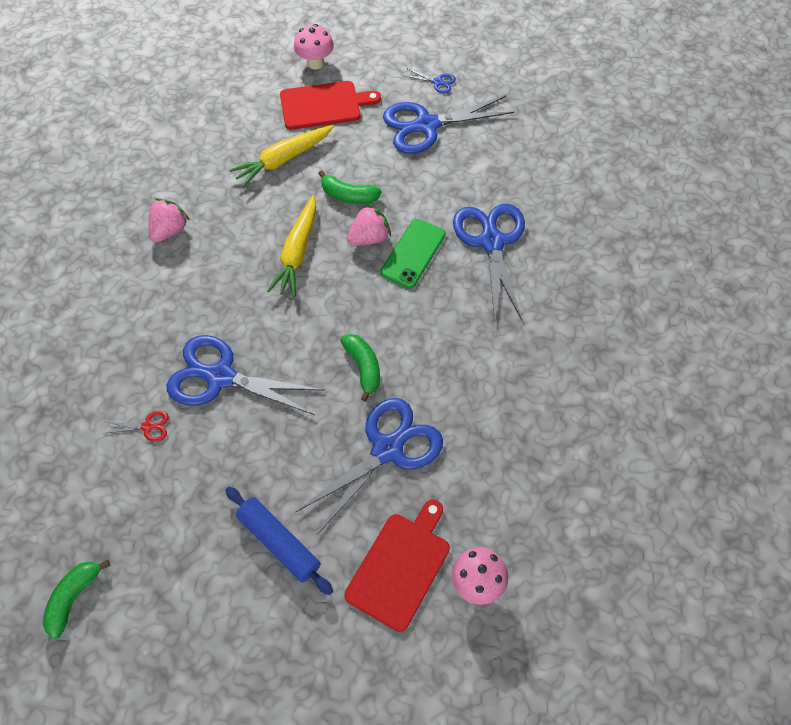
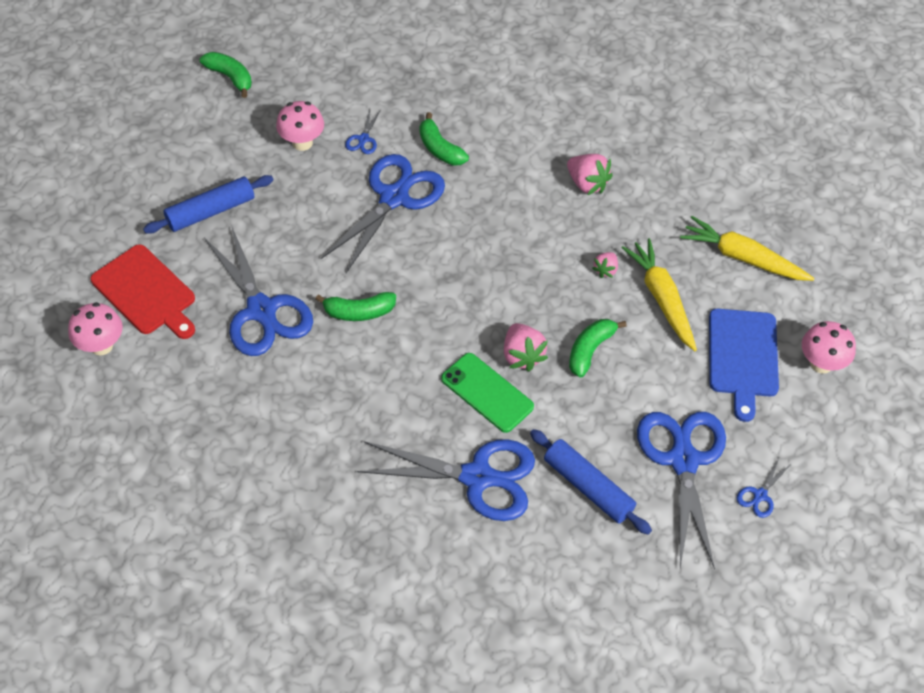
camera: 105 degrees right, 5 degrees down
(147, 426) = (363, 139): red scissors -> blue scissors
(148, 355) = (440, 148): none -> green banana
(163, 484) = (302, 143): none -> pink mushroom
(264, 200) = (605, 270): none -> pink strawberry
(297, 252) = (523, 286): yellow carrot -> yellow carrot (743, 258)
(324, 105) = (743, 357): red cutting board -> blue cutting board
(471, 174) = (588, 487): none -> blue rolling pin

